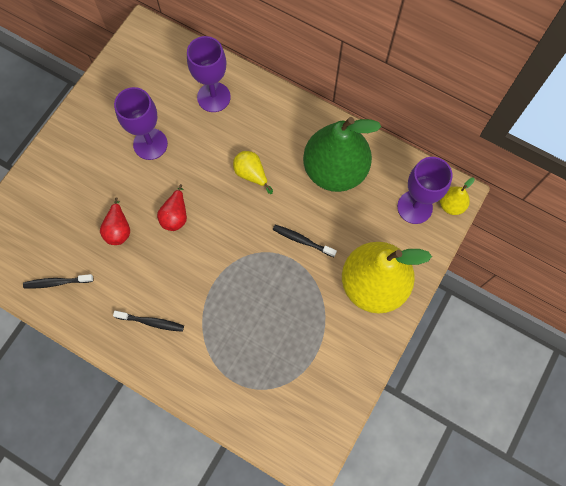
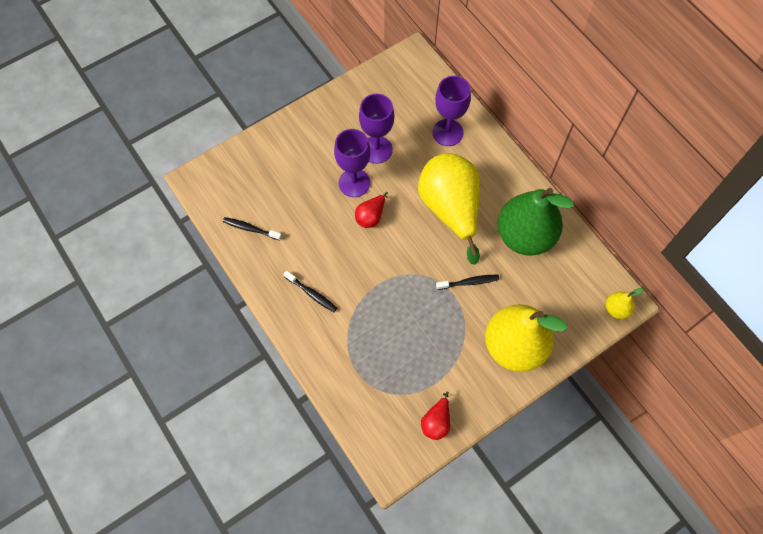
camera: 25 degrees right, 5 degrees down
(118, 229) = (319, 208): red pear -> red pear (436, 422)
(251, 174) = (450, 209): yellow pear -> yellow pear, size x2.32
(302, 240) = (469, 282): black toothbrush -> black toothbrush turned 120 degrees clockwise
(414, 207) = (582, 297): purple goblet -> purple goblet (354, 183)

